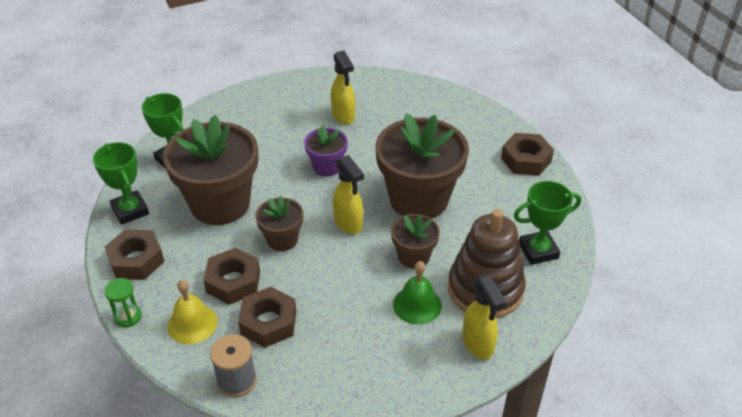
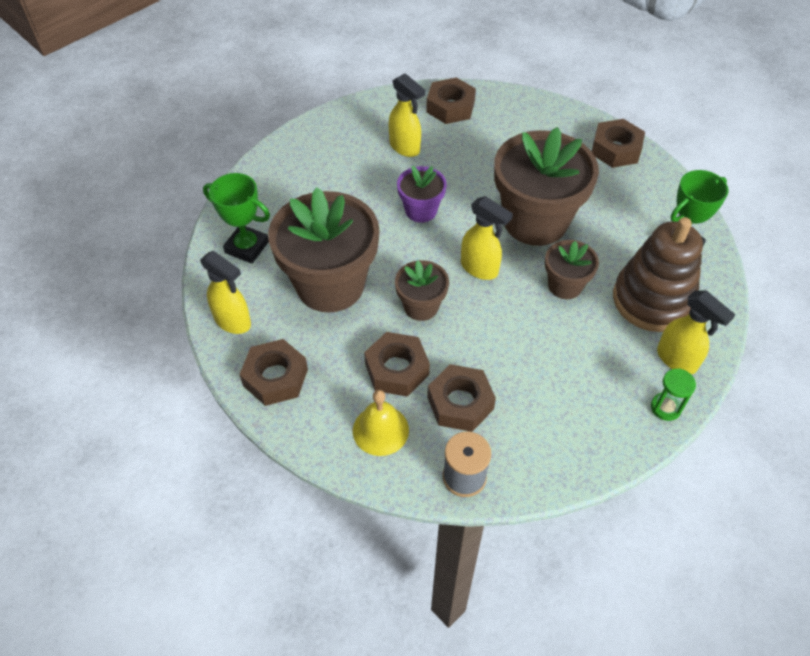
camera: 20 degrees left, 10 degrees up
(128, 316) = (305, 445): green hourglass -> green hourglass (665, 407)
(130, 210) = (233, 321): green trophy -> yellow spray bottle
(400, 94) = (450, 107): none -> brown nut
(417, 305) = (597, 336): green bell -> none

